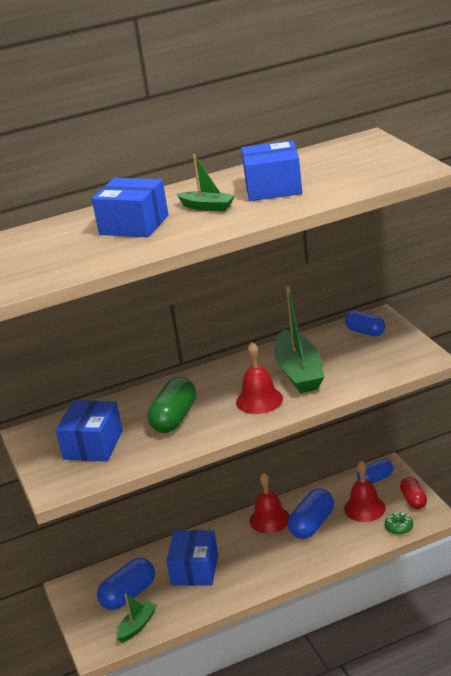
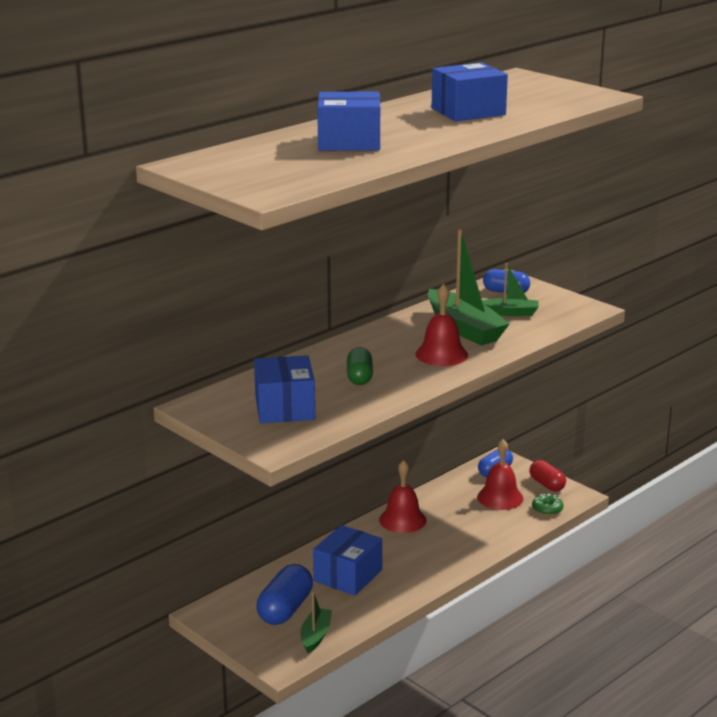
camera: 25 degrees left, 5 degrees down
(174, 418) = (359, 377): green capsule -> green capsule, size x0.66
(195, 569) = (347, 575): blue box -> blue box turned 45 degrees clockwise
(207, 207) = (414, 127): green boat -> green boat (510, 313)
(312, 524) = (453, 518): blue capsule -> none

